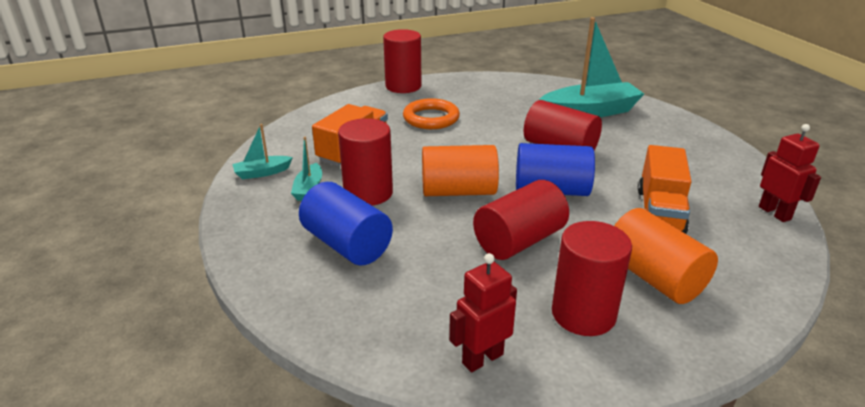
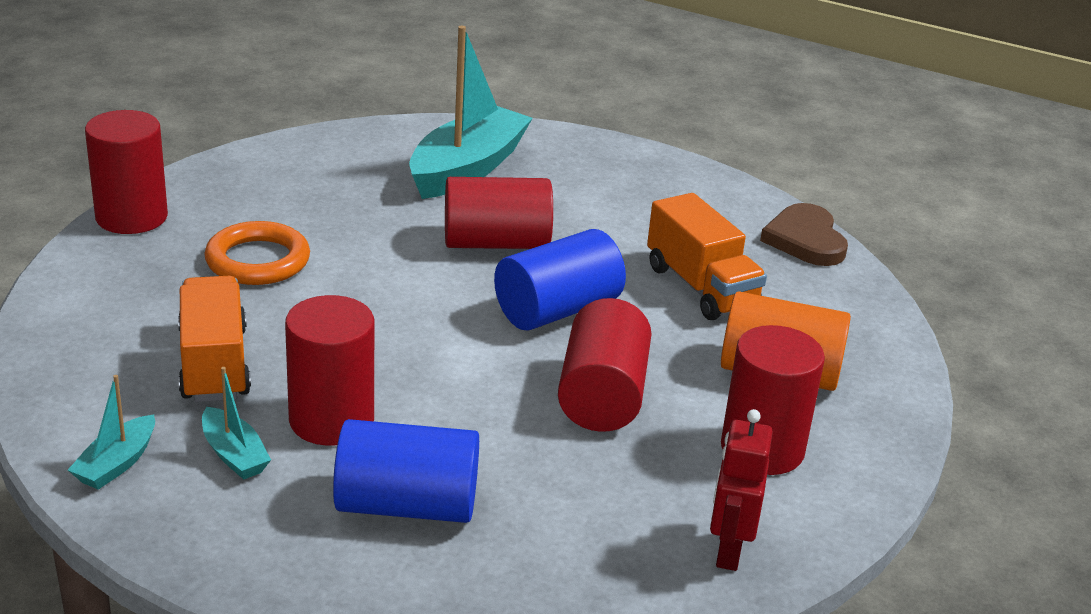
camera: 45 degrees left, 0 degrees up
(458, 191) = (449, 362): orange cylinder -> none
(774, 213) = (805, 240): red robot -> brown heart

